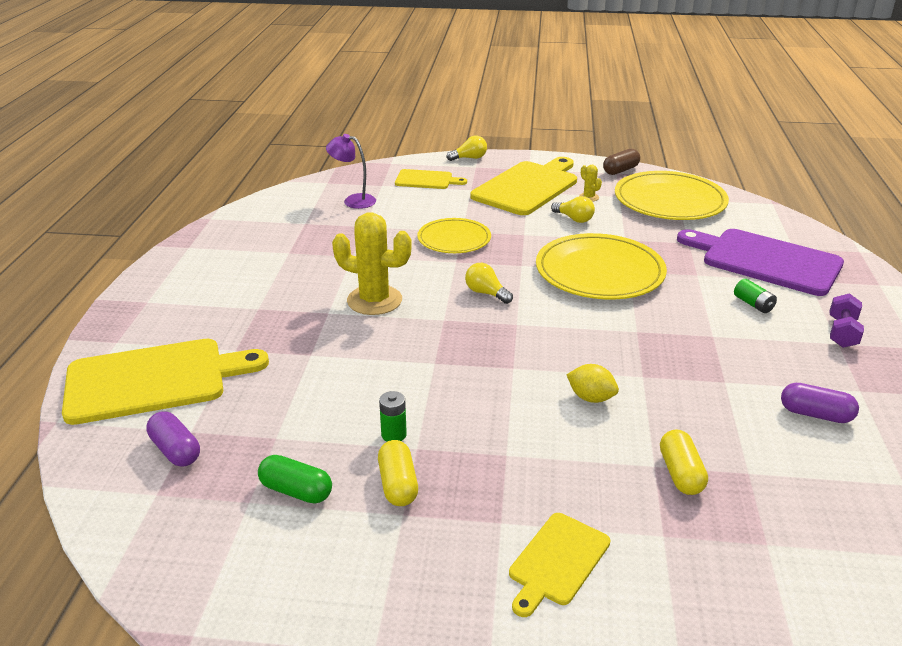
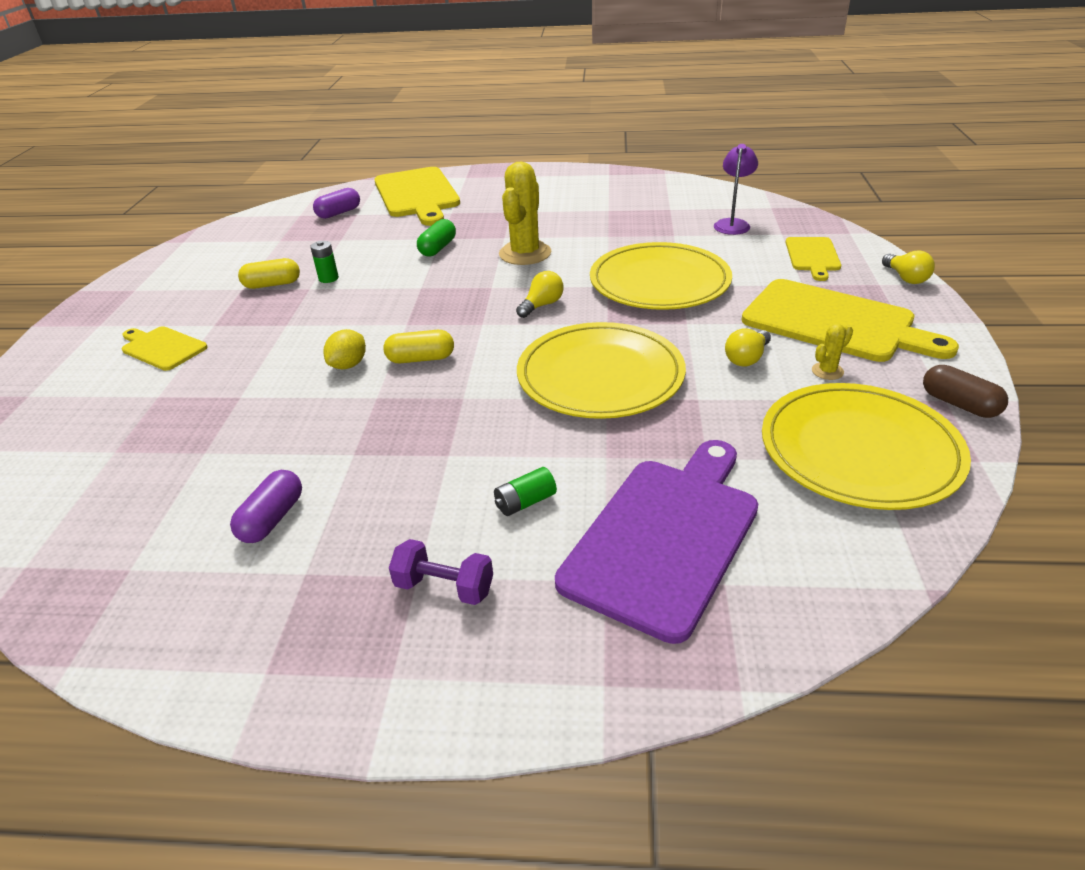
camera: 90 degrees right, 5 degrees up
(296, 491) = (283, 252): green capsule -> green capsule (438, 248)
(454, 239) = (659, 282): yellow plate -> yellow plate, size x1.64
(680, 473) = (223, 410): yellow capsule -> yellow capsule (421, 359)

